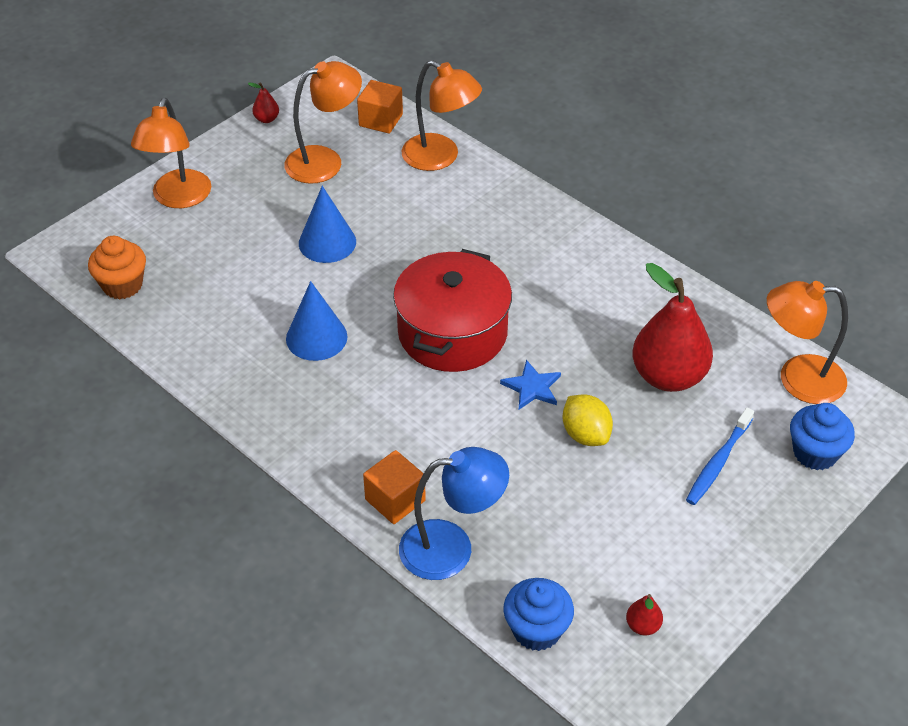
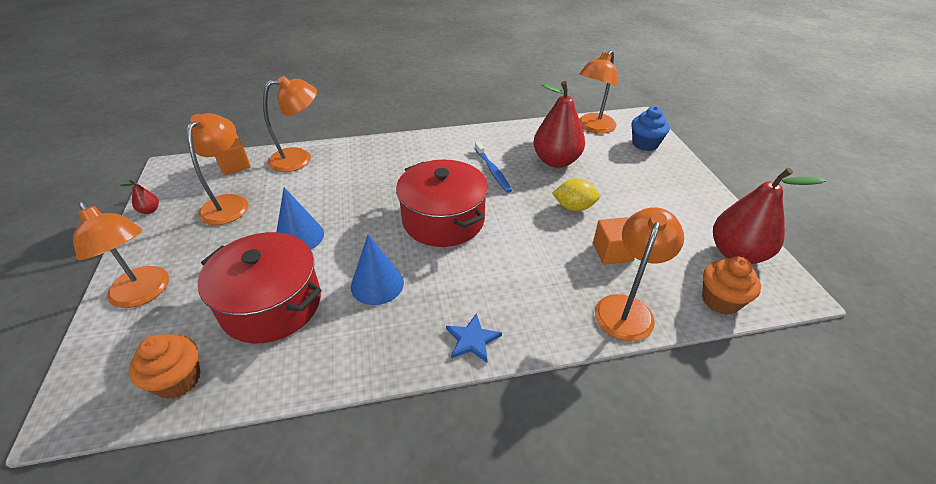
camera: 55 degrees left, 5 degrees down
(233, 283) = (271, 304): none -> red pot
(395, 500) = (564, 316): orange cube -> orange cube (612, 252)
(451, 548) = (627, 308): blue lamp -> orange lamp
(532, 387) = (519, 210): blue star -> blue star (472, 340)
(536, 630) = (720, 300): blue cupcake -> orange cupcake
(643, 626) = (736, 253): red pear -> red pear, size x2.48
(718, 462) = (630, 173): blue toothbrush -> blue toothbrush (493, 171)

